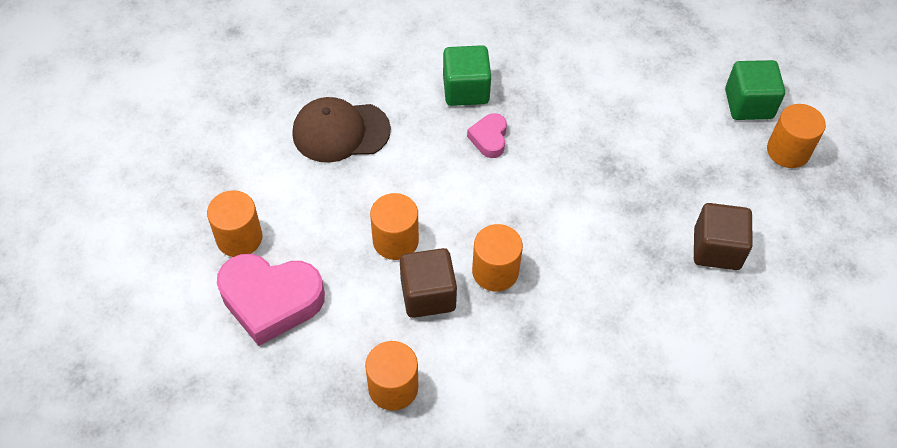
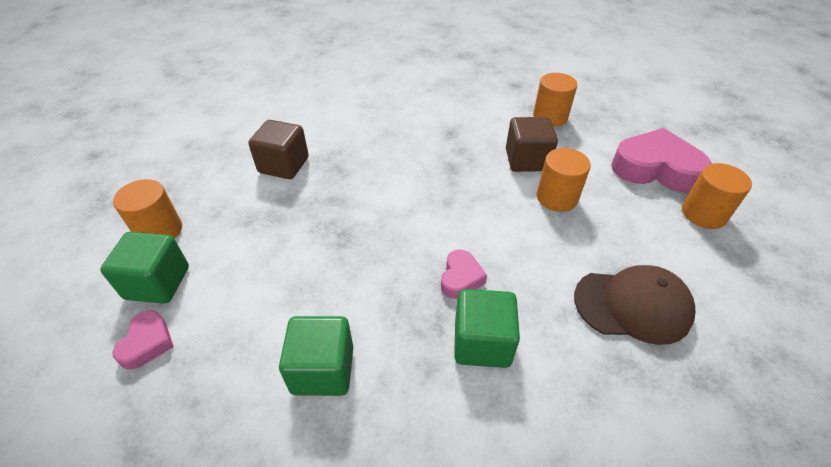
camera: 170 degrees left, 10 degrees down
(495, 271) = (471, 169): orange cylinder -> none
(580, 59) = (323, 369): none -> green cube
(719, 61) = (147, 343): none -> pink heart

